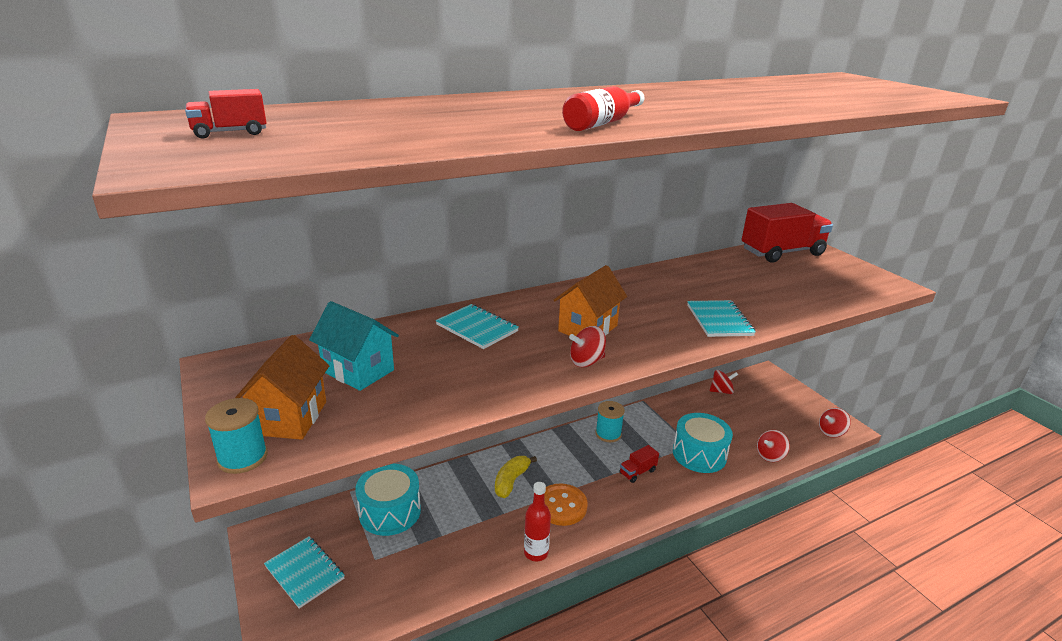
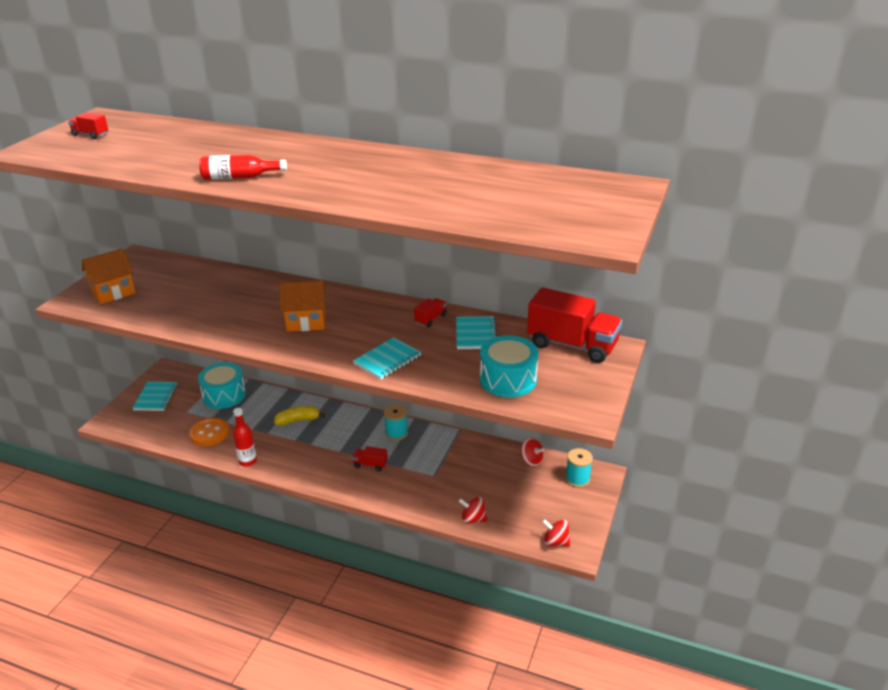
camera: 50 degrees right, 5 degrees up
(243, 458) = (74, 299): turquoise spool -> turquoise spool (577, 479)
(358, 371) = (171, 286): turquoise house -> none
(477, 328) = (258, 292): turquoise notebook -> turquoise notebook (476, 334)
(561, 506) = (298, 450): orange button -> orange button (209, 433)
(586, 361) = (263, 338): red spinning top -> none
(669, 278) = (430, 319): none -> red truck
(699, 454) = (427, 483): turquoise drum -> turquoise drum (508, 379)

